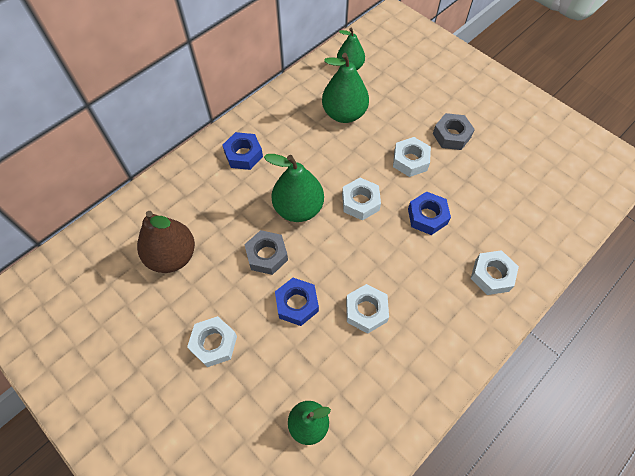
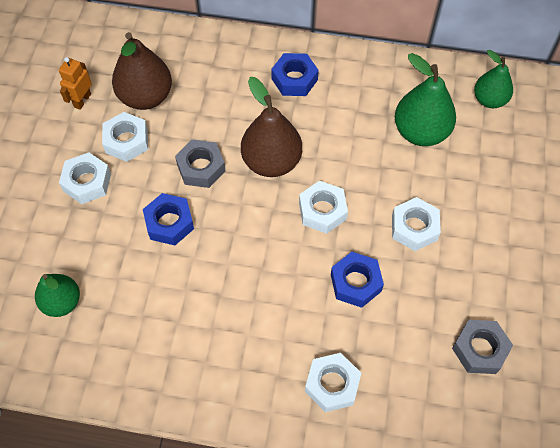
camera: 55 degrees right, 0 degrees up
(133, 304) = (82, 100): none -> orange robot
(298, 208) = (271, 162): green pear -> brown pear
(366, 311) = (204, 286): white nut -> white nut (126, 141)
(451, 135) = (485, 250): grey nut -> grey nut (479, 349)

